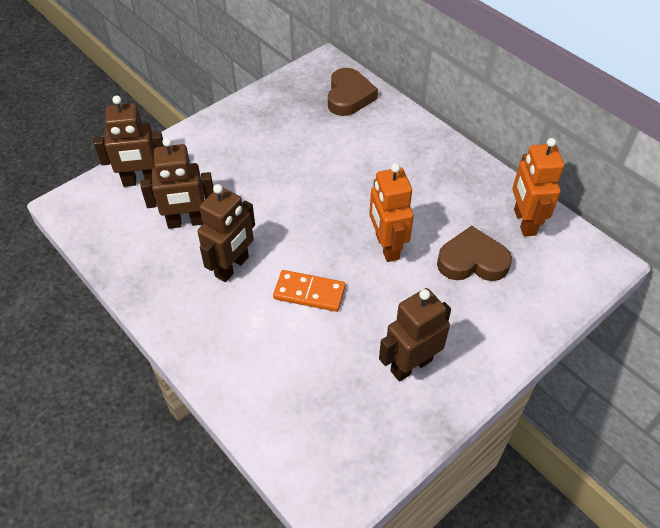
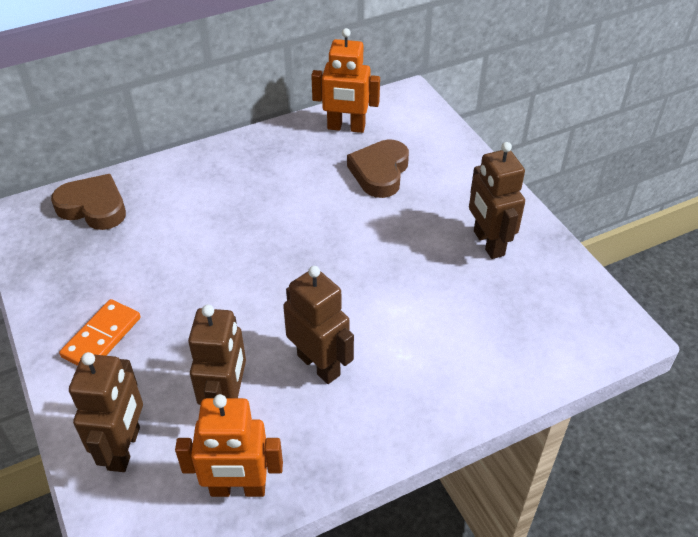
camera: 75 degrees left, 5 degrees down
(309, 293) = (379, 301): orange domino -> orange domino (102, 337)
(386, 247) = (339, 227): orange robot -> orange robot (238, 489)

